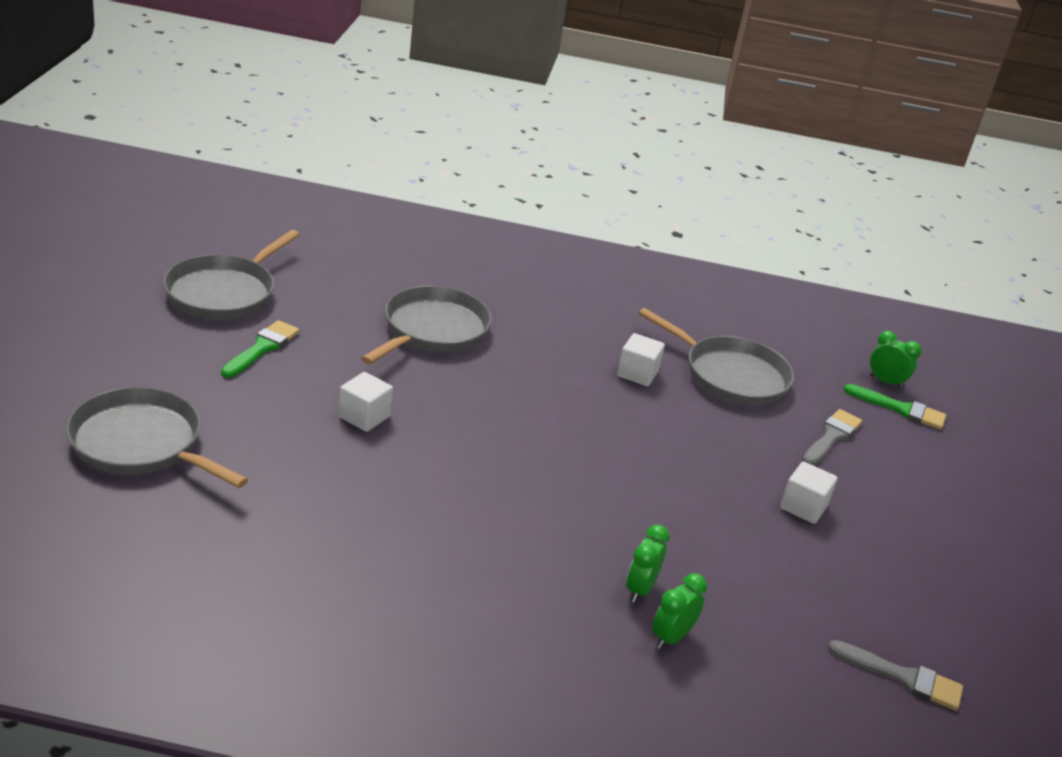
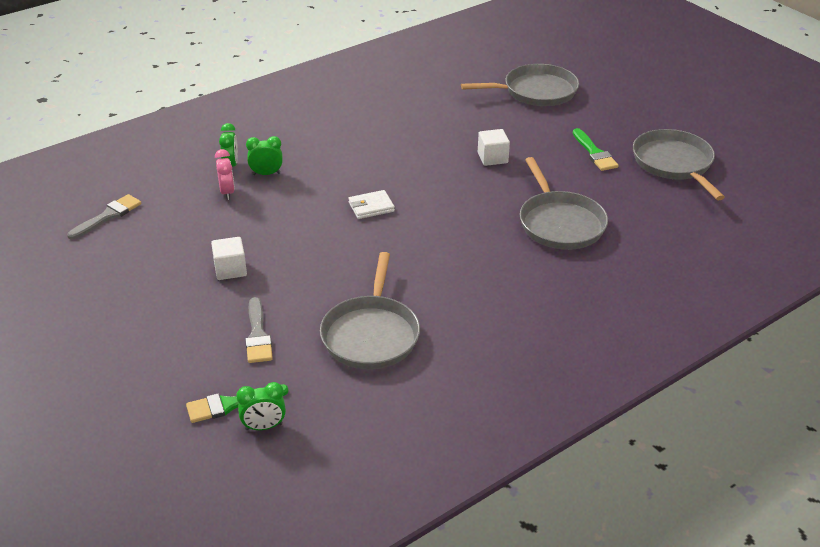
camera: 140 degrees right, 5 degrees up
(577, 464) = (371, 207): none -> white wallet
(637, 373) = (423, 287): white cube -> none
(640, 589) = (266, 174): green clock -> green clock turned 75 degrees counterclockwise
(717, 599) = (227, 192): none -> pink clock
(731, 375) = (371, 335): grey pan -> grey pan turned 75 degrees counterclockwise
(902, 677) = (108, 216): grey brush -> grey brush turned 150 degrees clockwise

